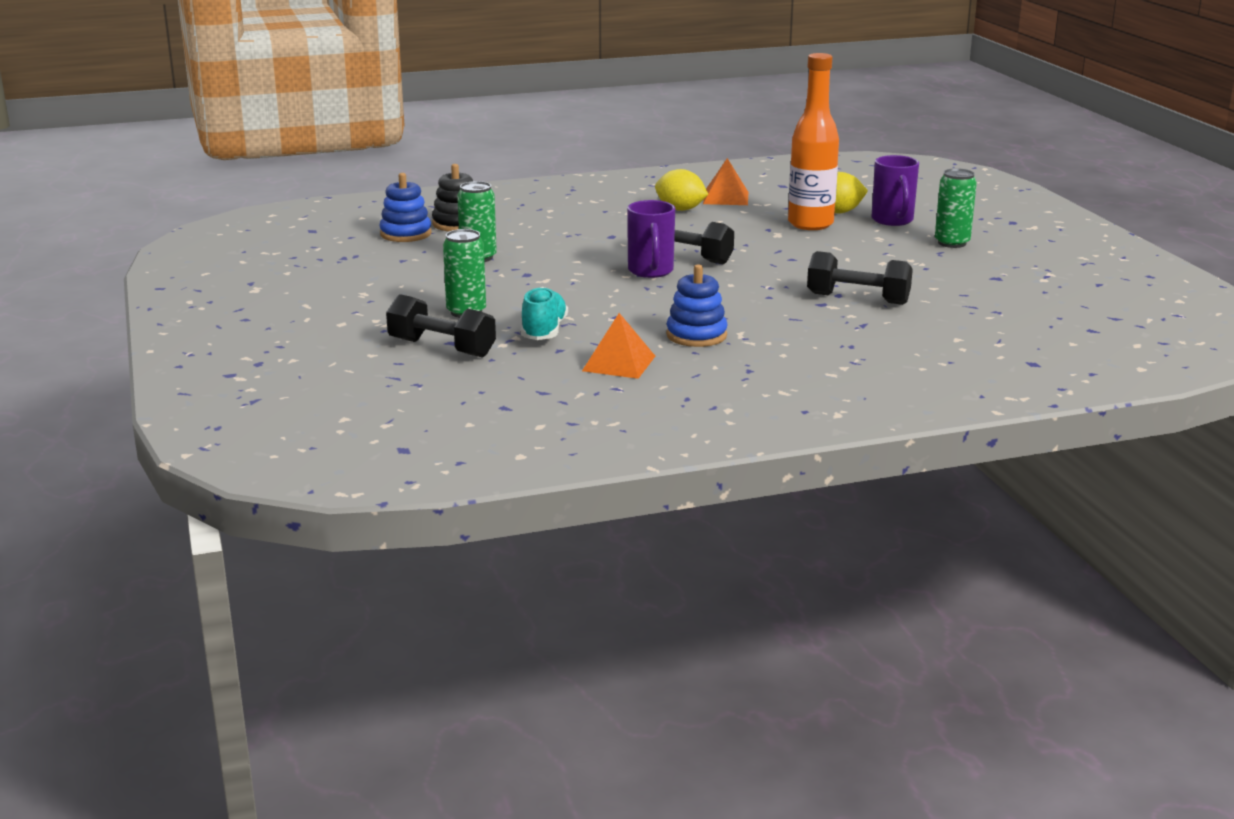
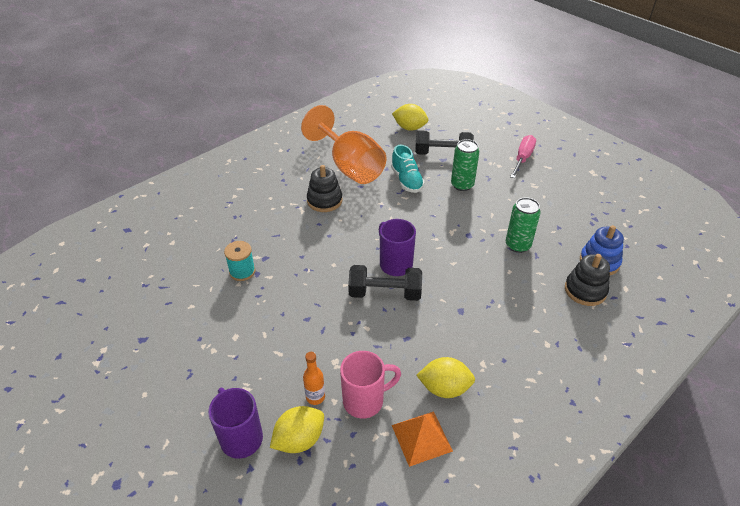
camera: 155 degrees right, 20 degrees up
(325, 319) = (522, 158): none -> pink screwdriver
(448, 391) = (409, 128): none -> yellow lemon
(619, 363) = (349, 166): orange pyramid -> orange goblet
(696, 335) = (324, 201): blue stacking toy -> black stacking toy
(763, 216) = (365, 401): none -> pink mug
(810, 224) = (315, 397): orange bottle -> orange bottle, size x0.45
(858, 299) = (242, 271): black dumbbell -> turquoise spool
(952, 243) = (179, 399): green can -> none

